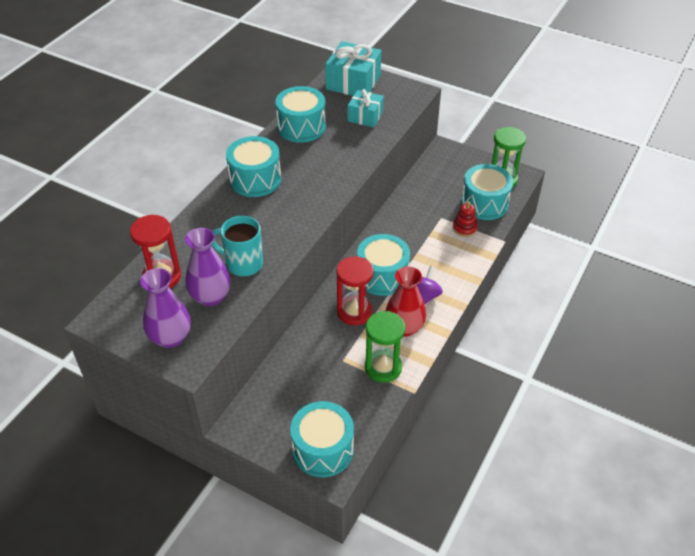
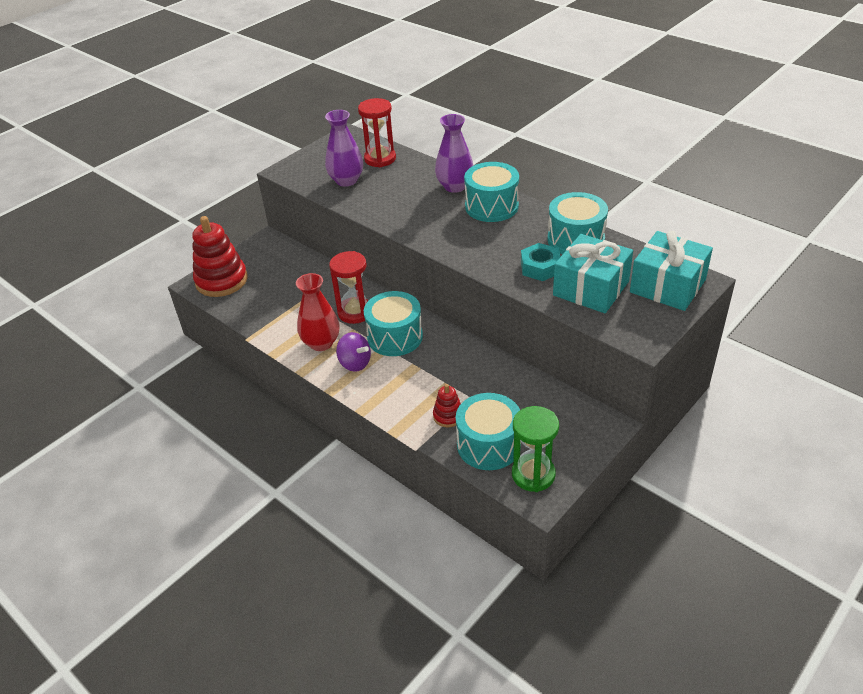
camera: 105 degrees right, 5 degrees down
(170, 337) = (313, 163): purple vase -> purple vase (455, 186)
(243, 264) = (377, 196): turquoise mug -> none
(323, 449) = (221, 281): turquoise drum -> red stacking toy
(344, 143) = (540, 267): none -> turquoise nut
(365, 116) = (591, 288): turquoise gift -> turquoise gift, size x1.60
(383, 367) = (282, 323): green hourglass -> none

